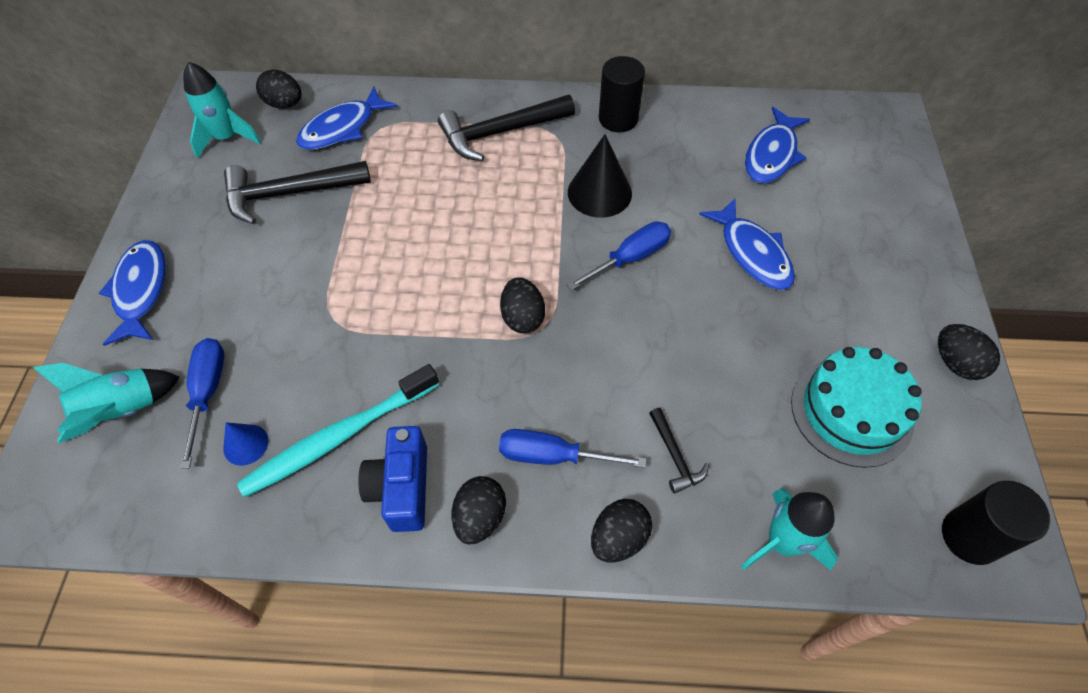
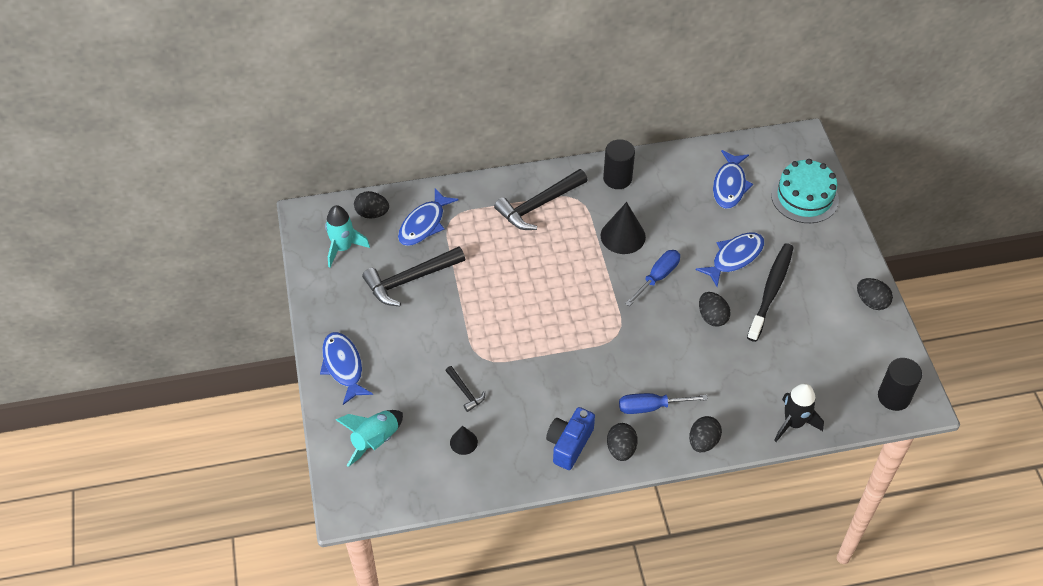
camera: 15 degrees left, 5 degrees down
(208, 393) = (424, 419): blue screwdriver -> none
(246, 444) = (463, 442): blue cone -> black cone
(338, 437) = (518, 425): turquoise toothbrush -> none
(402, 488) = (569, 444): blue camera -> blue camera turned 45 degrees clockwise
(522, 317) = (602, 330): black egg -> black egg (712, 317)
(675, 456) = (721, 391): black hammer -> black hammer (465, 392)
(752, 253) = (734, 258): blue fish -> blue fish turned 90 degrees counterclockwise
(782, 542) = (794, 423): turquoise rocket -> black rocket
(796, 312) = (771, 291): none -> black toothbrush
(851, 411) = (816, 343): turquoise cake -> turquoise cake (804, 197)

